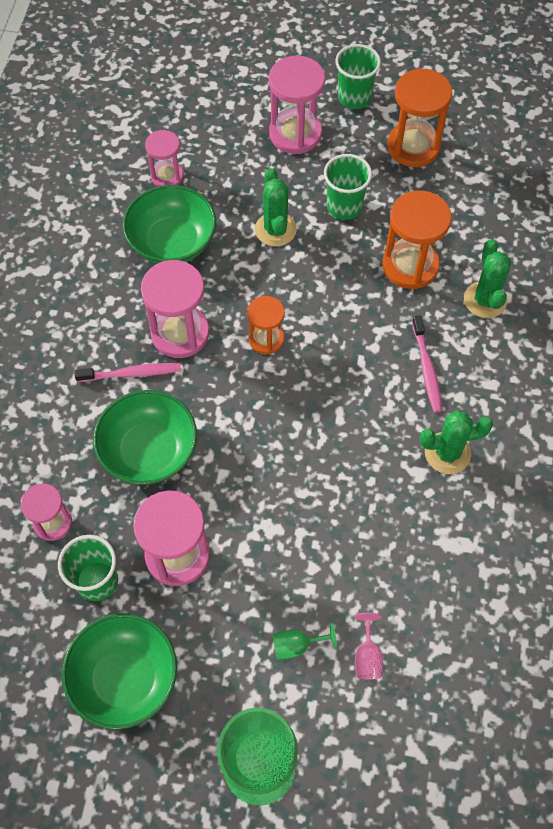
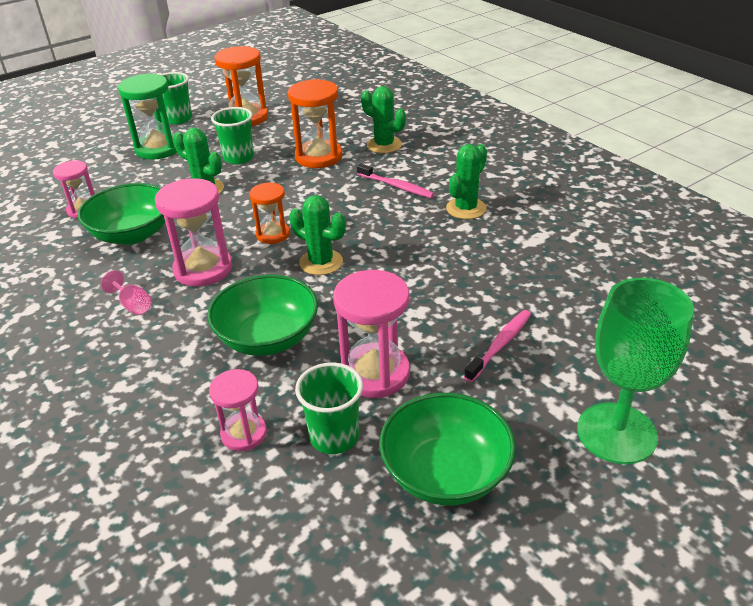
camera: 45 degrees left, 25 degrees down
(132, 373) = (193, 310): pink toothbrush -> pink toothbrush (500, 345)
(265, 407) = (321, 262): none -> green cactus
(295, 134) = (158, 149): pink hourglass -> green hourglass
(297, 645) = (529, 351): green goblet -> none
(367, 656) = (577, 321): pink goblet -> pink goblet (133, 305)

